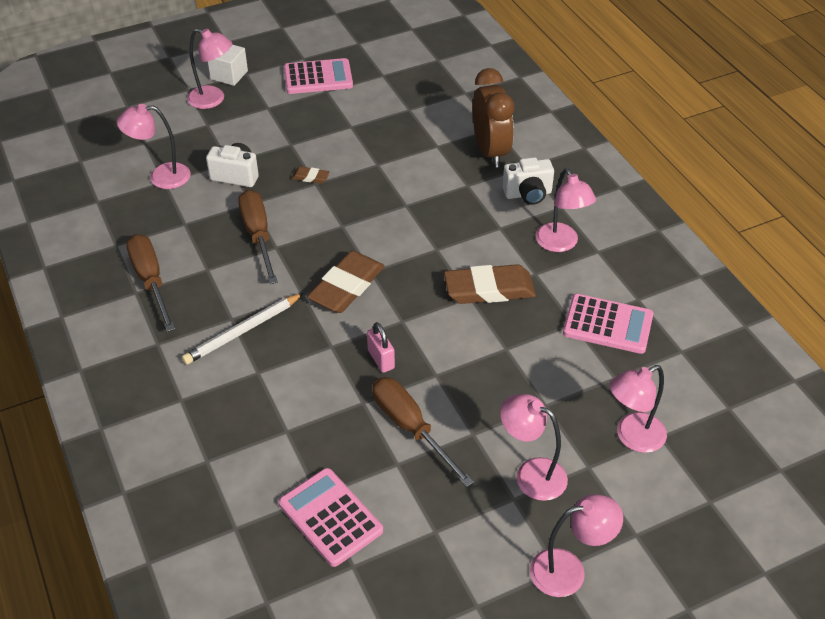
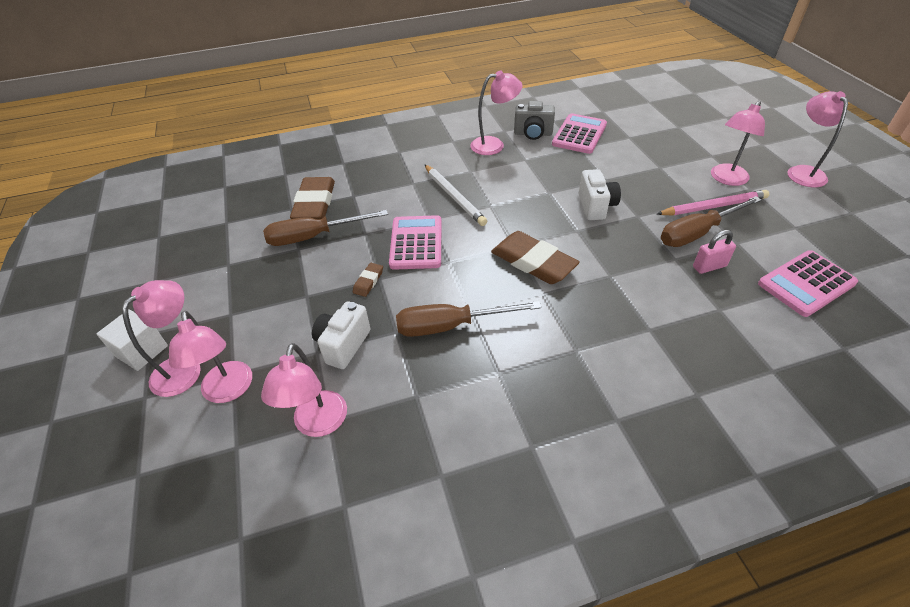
camera: 80 degrees left, 0 degrees up
(151, 281) = (513, 430): brown screwdriver -> brown screwdriver (314, 236)
(242, 331) = (594, 341): white pencil -> white pencil (454, 197)
(318, 77) = (200, 270): pink calculator -> pink calculator (416, 243)
(381, 359) = (624, 245): pink padlock -> pink padlock (709, 266)
(466, 451) = (713, 206): none -> pink pencil
(489, 289) = (541, 182): brown eraser -> brown eraser (314, 203)
(490, 151) = (373, 167): brown clock -> none
(528, 194) = (433, 154): white camera -> white camera (596, 206)
(597, 278) = (533, 134): none -> grey camera
(632, 437) = (682, 136): pink lamp -> pink lamp (228, 391)

